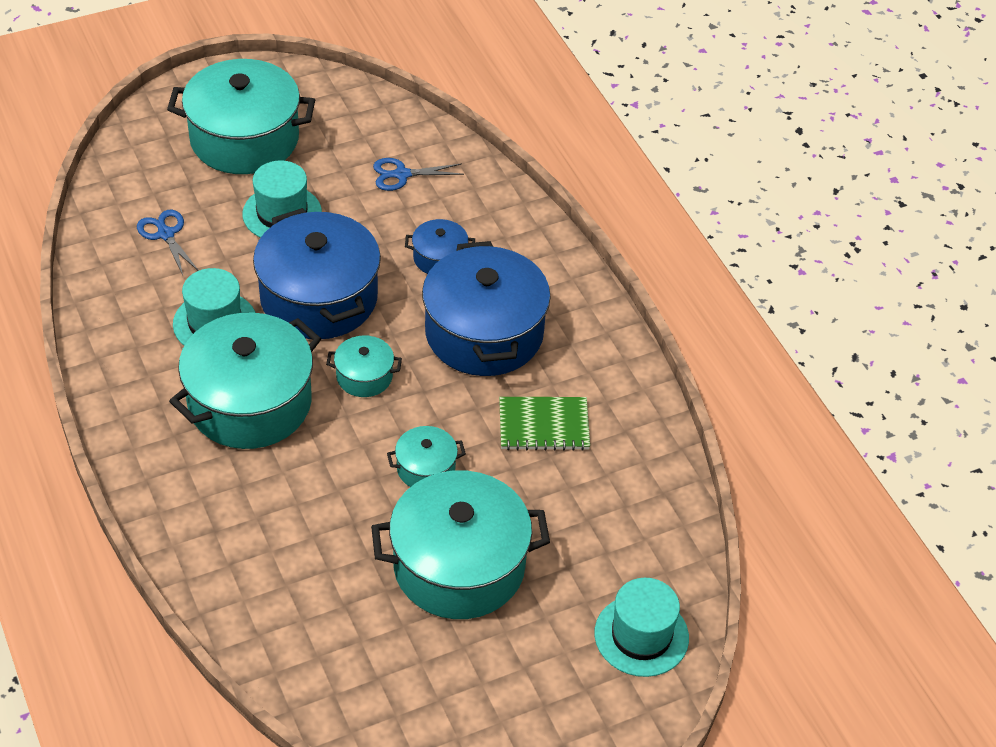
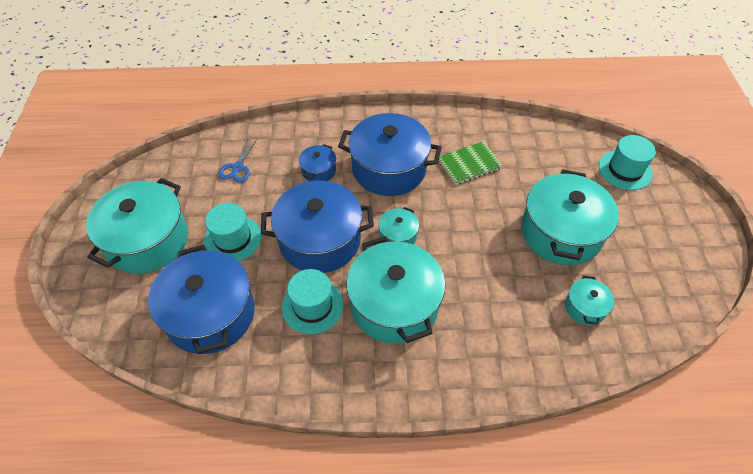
camera: 65 degrees left, 5 degrees up
(166, 234) = (210, 314): blue scissors -> blue pot
(426, 468) = (483, 226): turquoise pot -> turquoise pot (585, 307)
(543, 425) = (469, 164): green notebook -> green notebook turned 45 degrees clockwise

